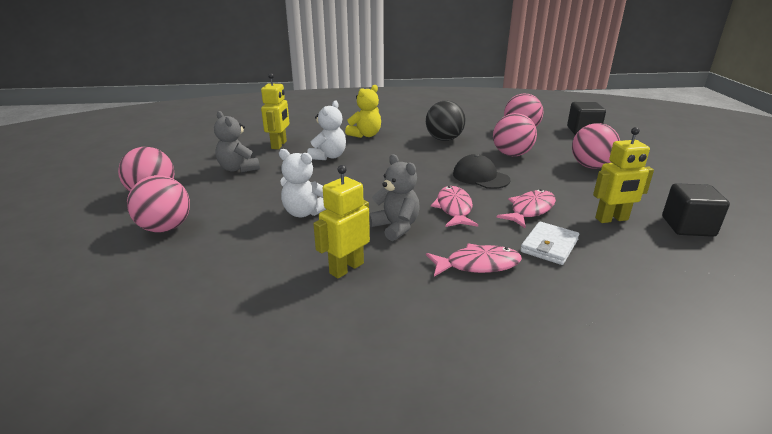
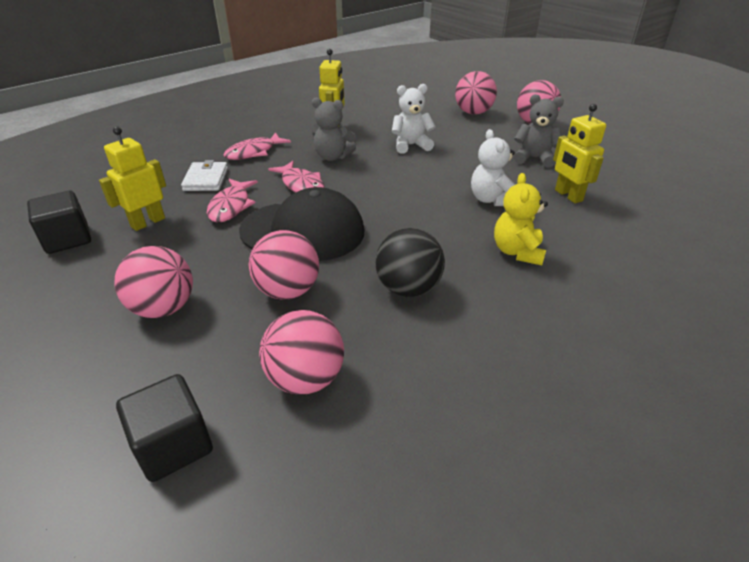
camera: 145 degrees right, 10 degrees up
(480, 177) = (303, 231): black cap -> black cap, size x1.69

